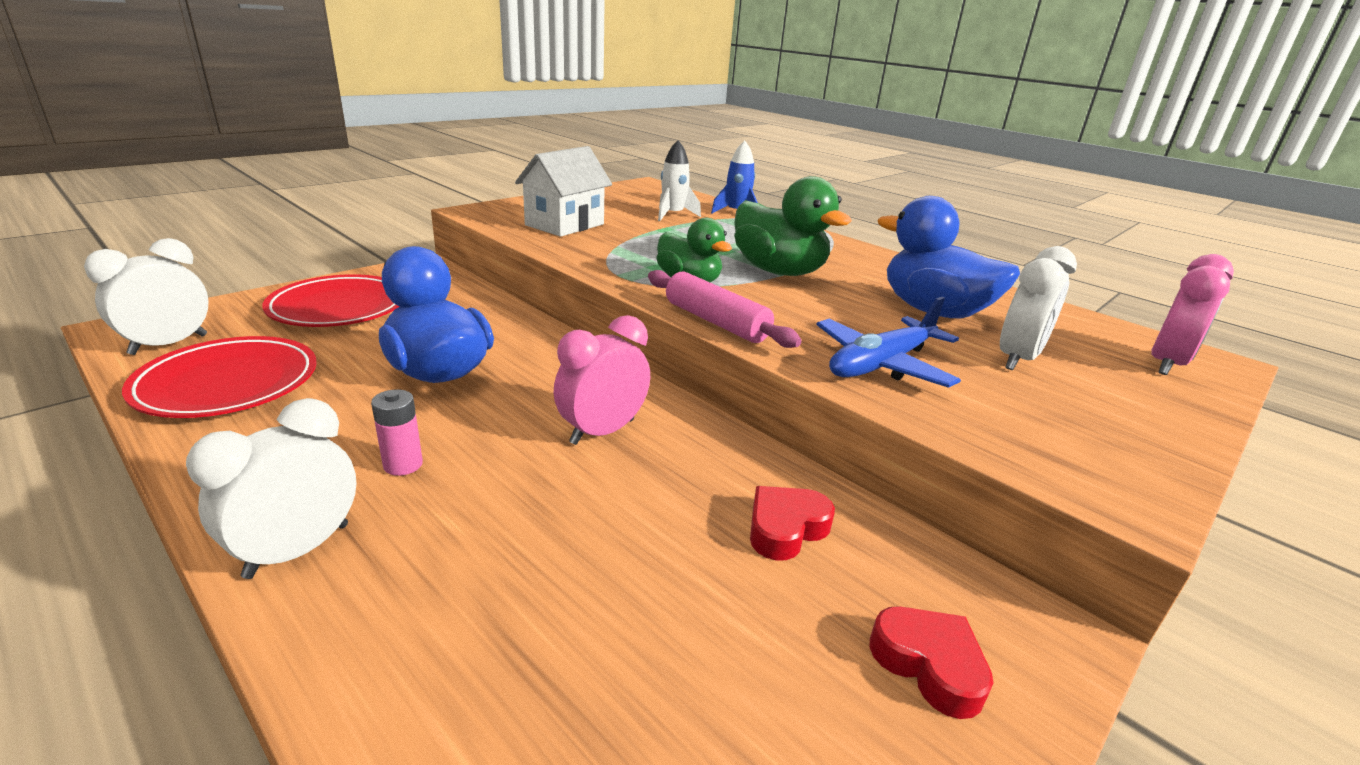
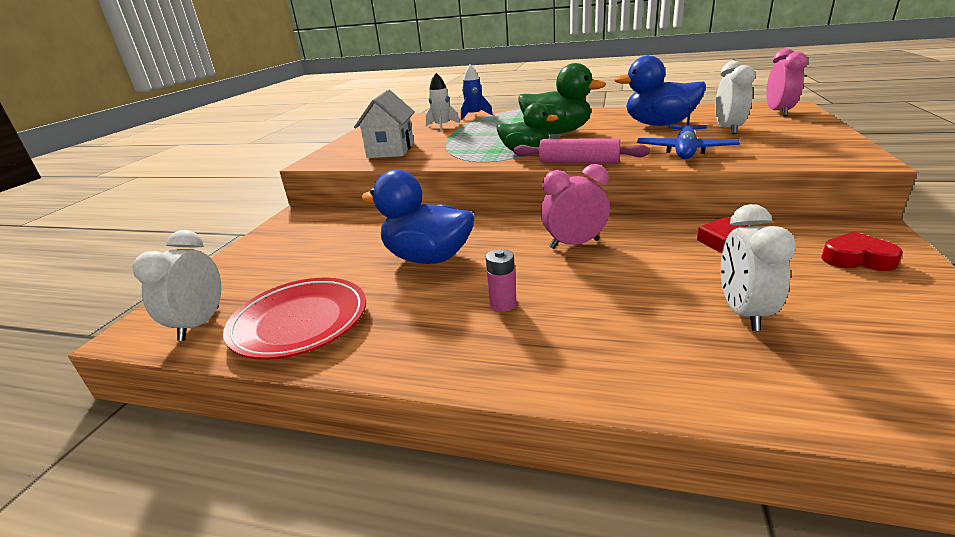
camera: 25 degrees left, 0 degrees up
(298, 550) = (529, 365): white clock -> white clock (743, 312)
(339, 307) = (287, 255): red plate -> none
(602, 431) = (574, 244): pink clock -> pink clock turned 60 degrees clockwise

